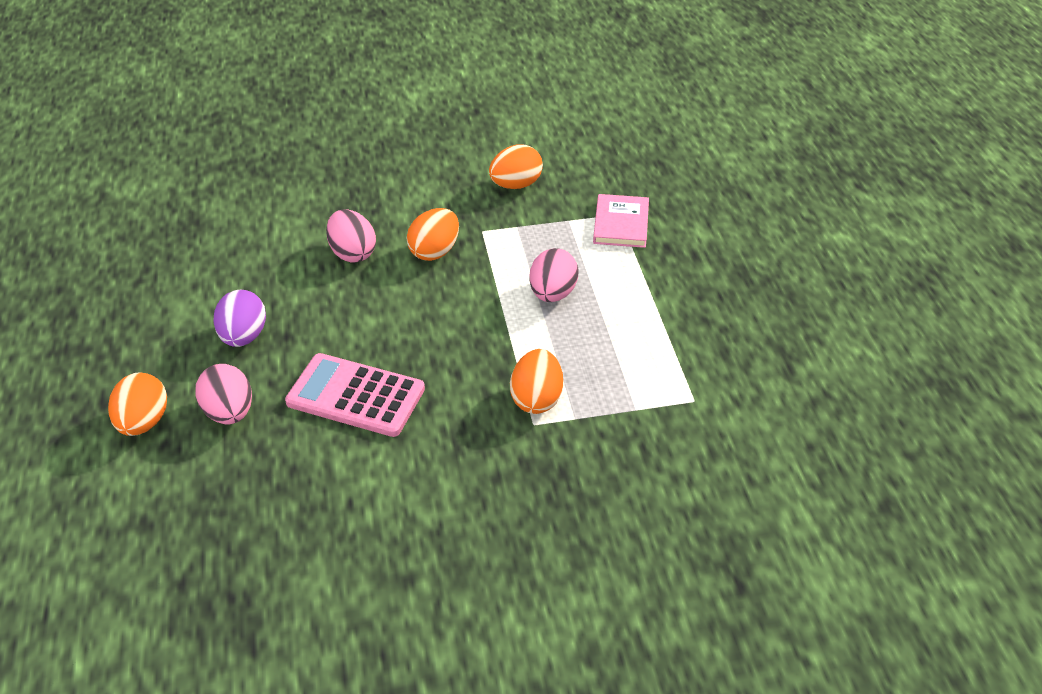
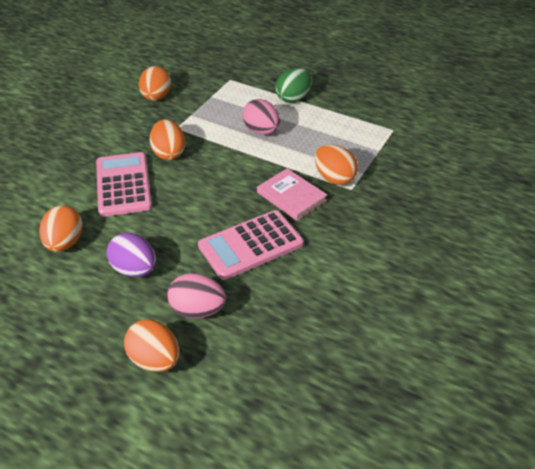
camera: 50 degrees left, 0 degrees up
(235, 271) = (65, 243): none -> orange egg
(352, 253) = (123, 185): pink egg -> pink calculator
(621, 224) = (239, 82): pink book -> pink book (291, 196)
(647, 282) = (293, 98): none -> green egg

